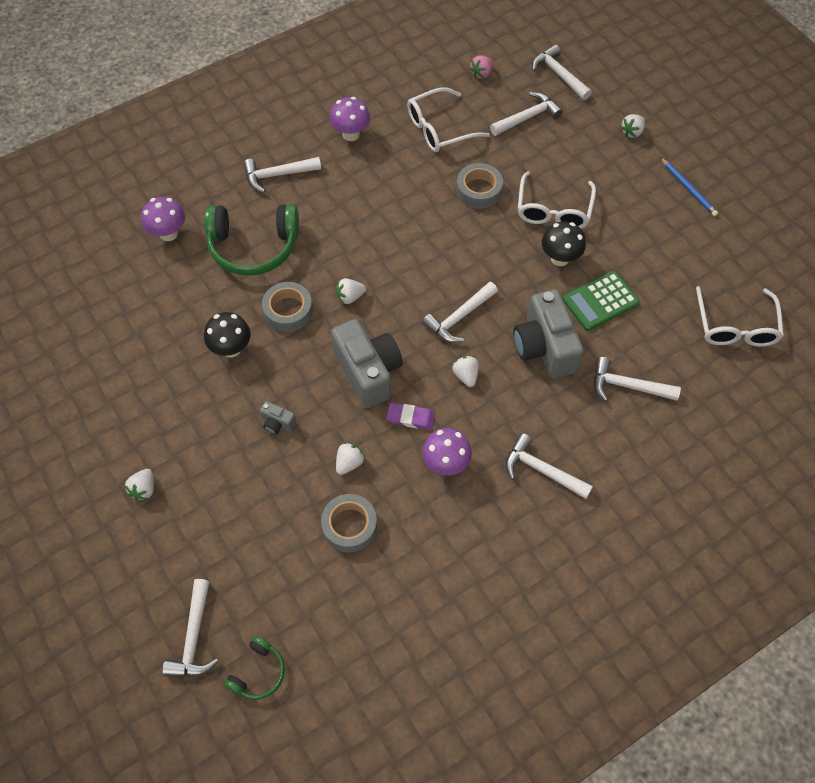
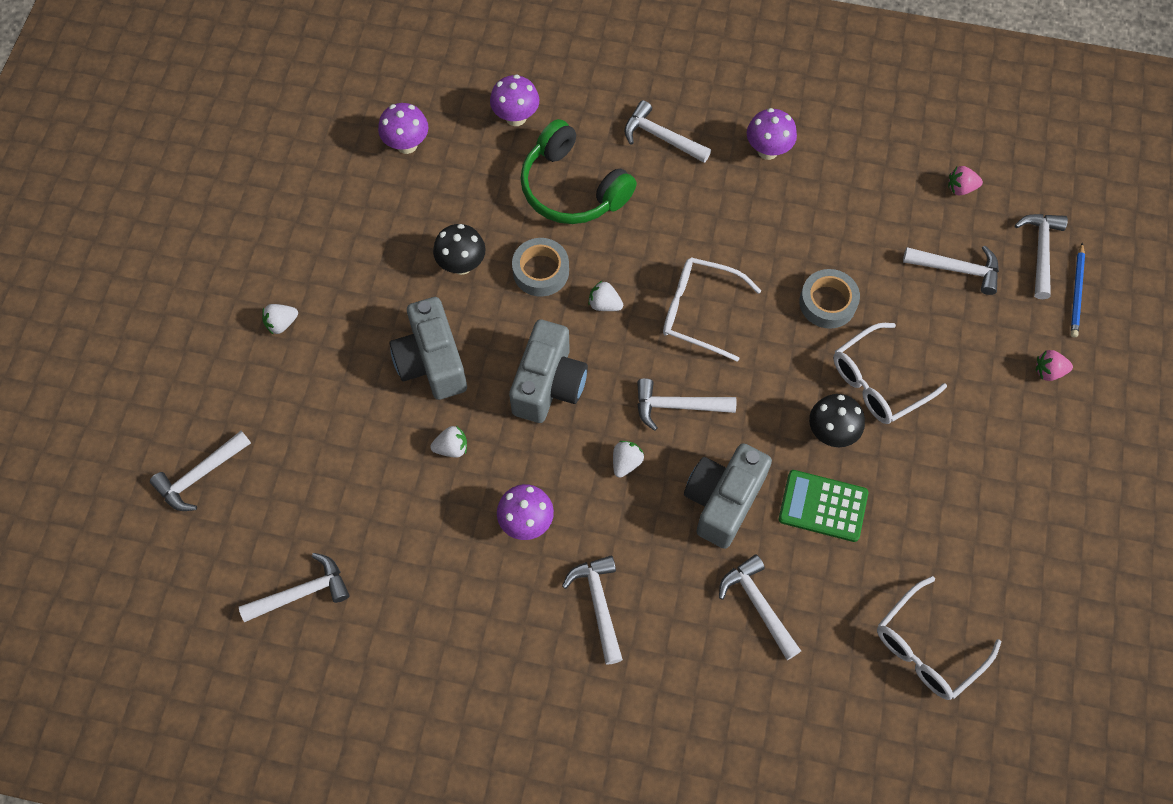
camera: 45 degrees right, 5 degrees up
(110, 306) = (407, 144): none -> purple mushroom
(258, 673) = (215, 547): green headphones -> none
(277, 423) = (432, 362): grey camera -> grey camera, size x2.31
(349, 526) = (397, 499): grey tape -> none
(351, 643) = (302, 592): none -> white hammer
(410, 418) = (540, 456): purple eraser -> none
(438, 129) = (855, 211): white glasses -> white glasses (698, 311)
(632, 132) = (1048, 371): white strawberry -> pink strawberry
(688, 188) = (1041, 476): blue pencil -> blue pencil (1077, 292)

